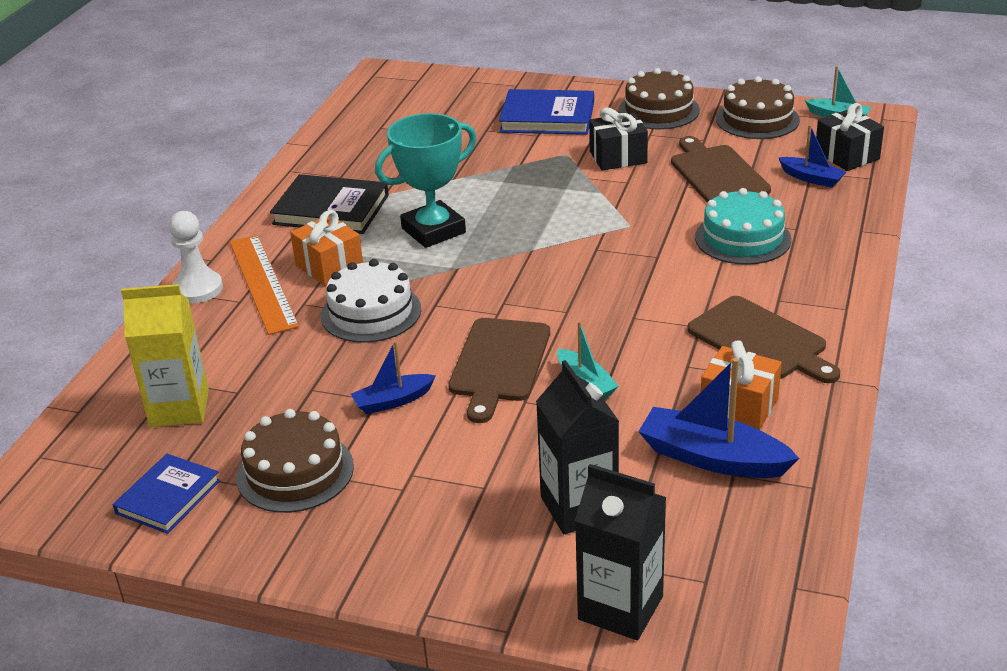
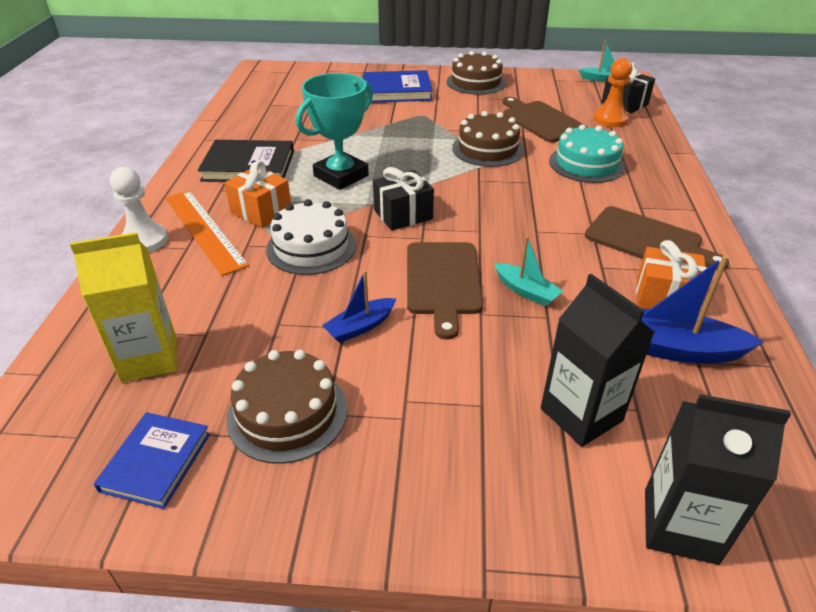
camera: 15 degrees left, 5 degrees up
(618, 157) = (462, 114): black gift -> black gift (403, 214)
(757, 119) = (548, 84): brown cake -> brown cake (487, 149)
(811, 178) = (610, 119): blue boat -> orange pawn

